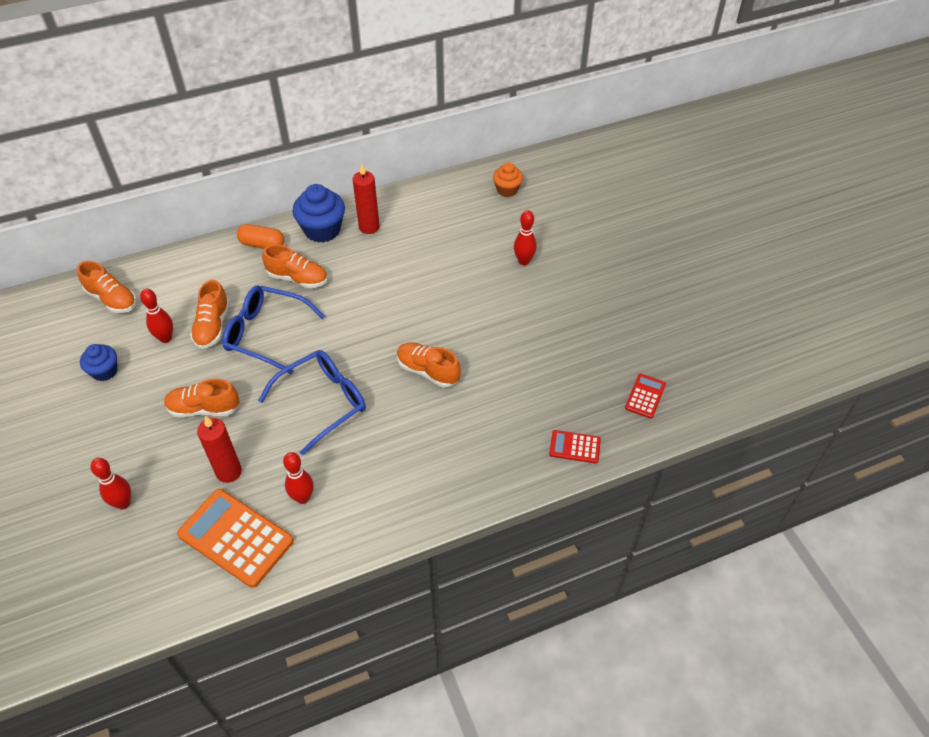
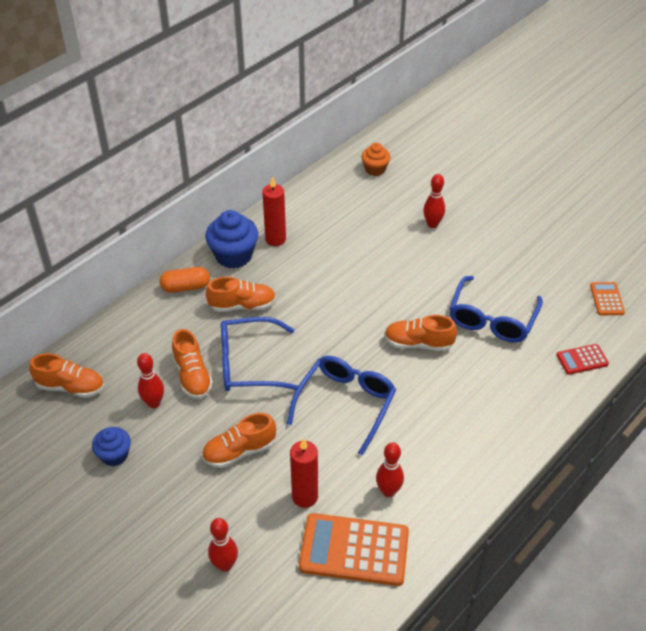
camera: 25 degrees left, 5 degrees down
(514, 374) = (492, 319): none -> blue glasses
(645, 396) = (606, 299): red calculator -> orange calculator

